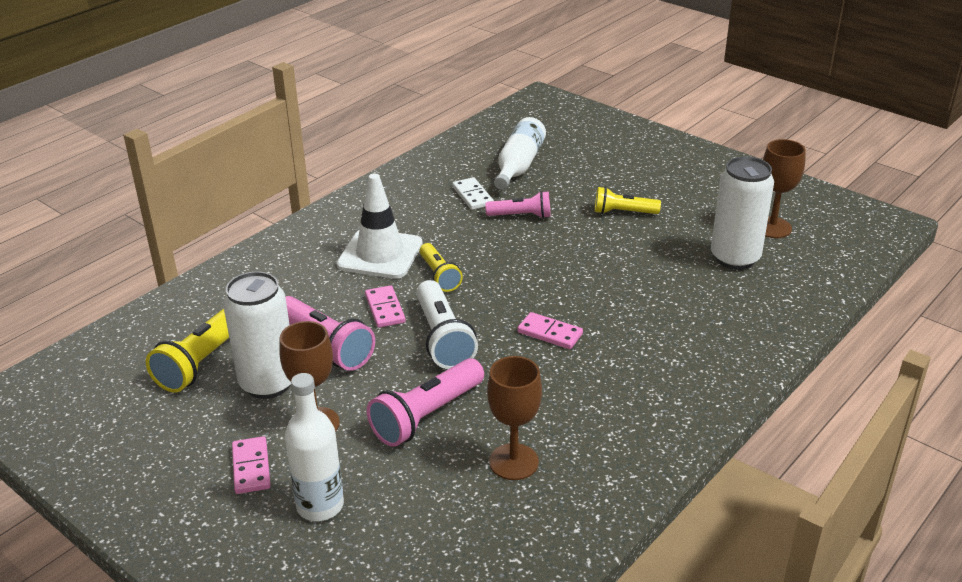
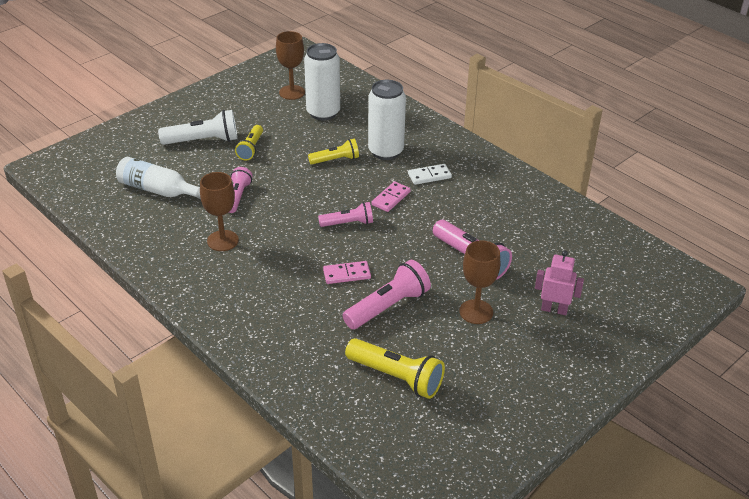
camera: 85 degrees left, 5 degrees up
(251, 467) = (519, 344): pink domino -> none
(268, 383) = (429, 337): white can -> white can (385, 151)
(320, 506) = (554, 309): white bottle -> pink robot
(380, 254) = (270, 274): white traffic cone -> none
(439, 275) = (309, 244): yellow flashlight -> yellow flashlight (335, 160)
(443, 338) = (388, 247): white flashlight -> white flashlight (203, 141)
(472, 196) = (197, 219): white domino -> white domino (429, 176)
(486, 301) = (348, 223): none -> pink flashlight
(514, 462) = (515, 225): brown goblet -> brown goblet (223, 241)

